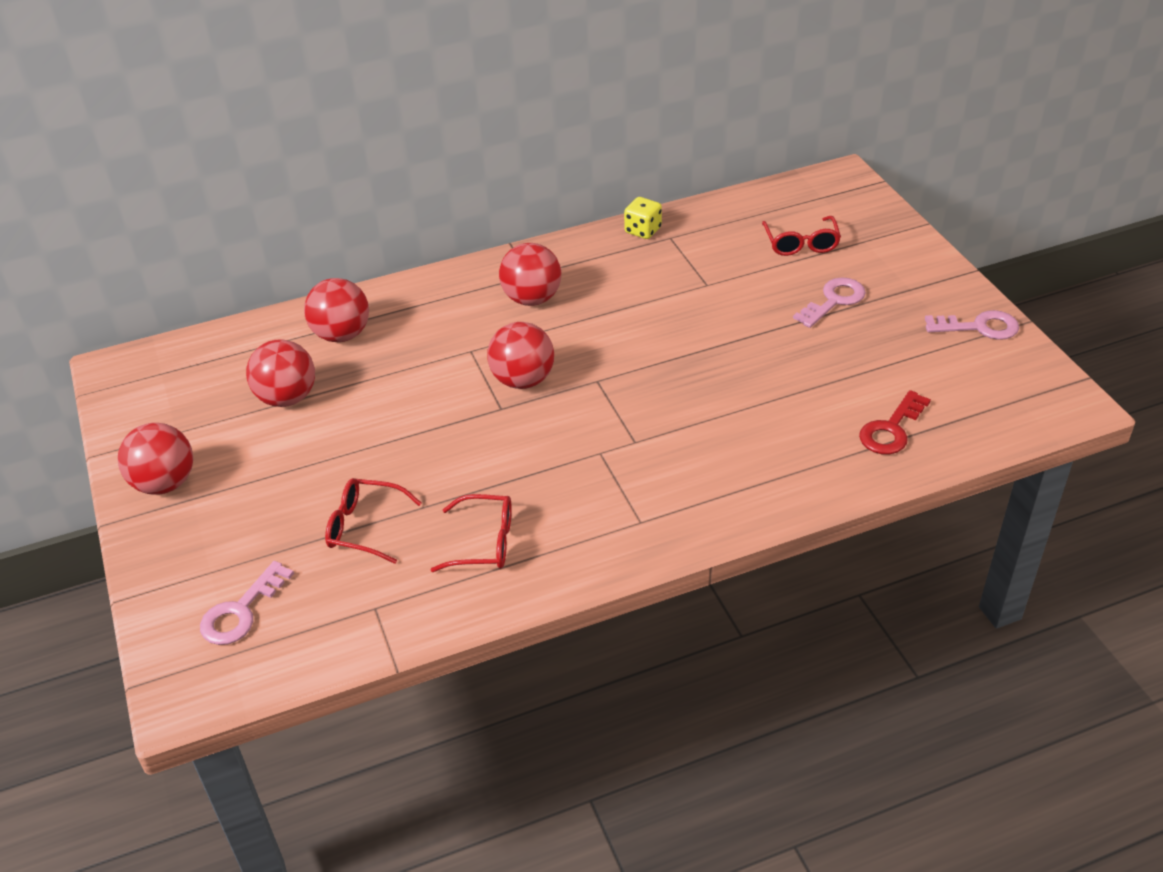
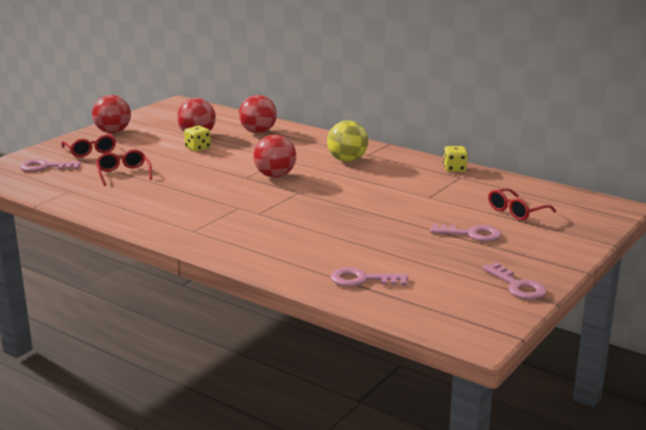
camera: 55 degrees right, 20 degrees down
(341, 415) = (198, 148): none -> yellow dice
(484, 542) = (138, 200): red glasses -> red glasses (90, 151)
(532, 299) = (347, 160): red ball -> yellow ball
(891, 429) = (362, 279): red key -> pink key

